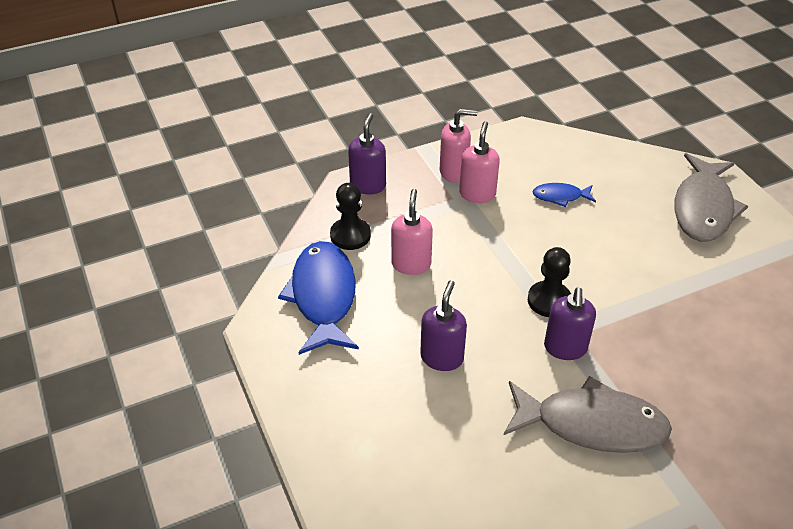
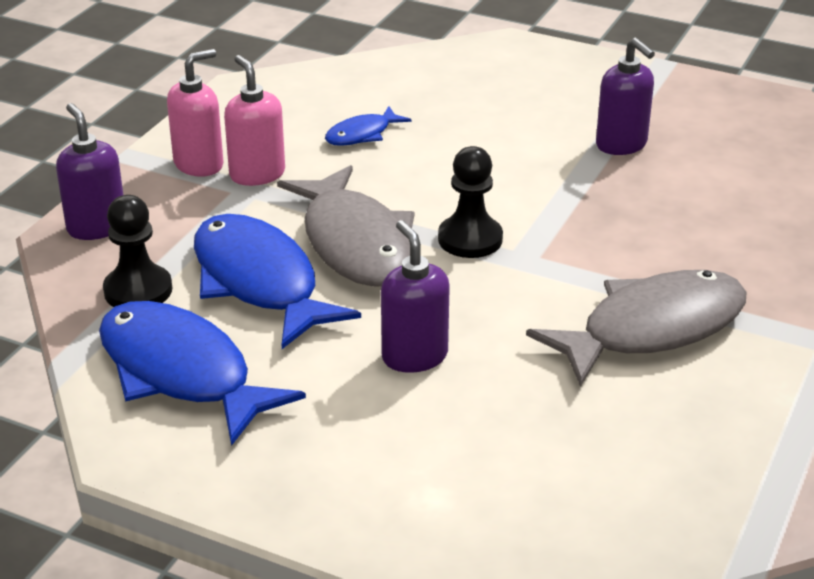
camera: 40 degrees left, 10 degrees down
(411, 264) = (259, 282): pink soap dispenser -> blue fish
(565, 348) = (541, 275): purple soap dispenser -> purple soap dispenser (621, 145)
(703, 208) = (530, 80): grey fish -> grey fish (355, 243)

